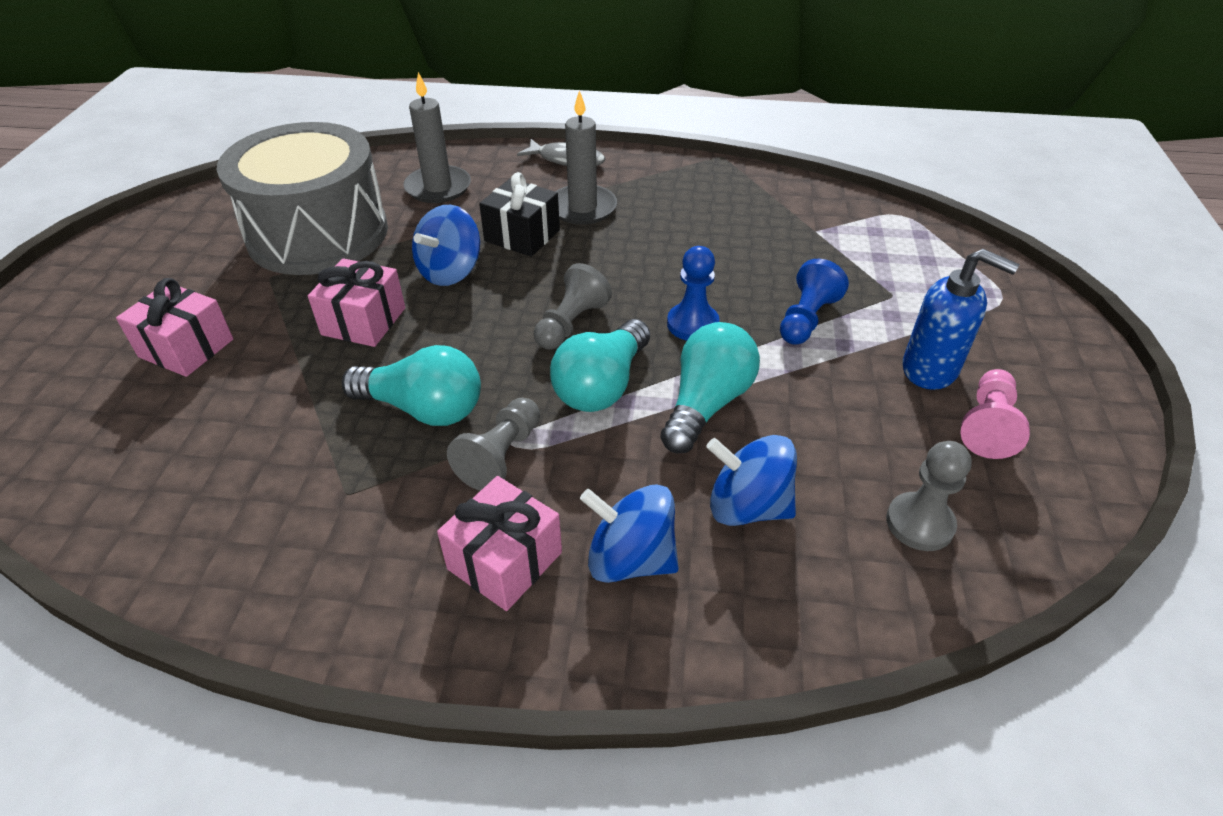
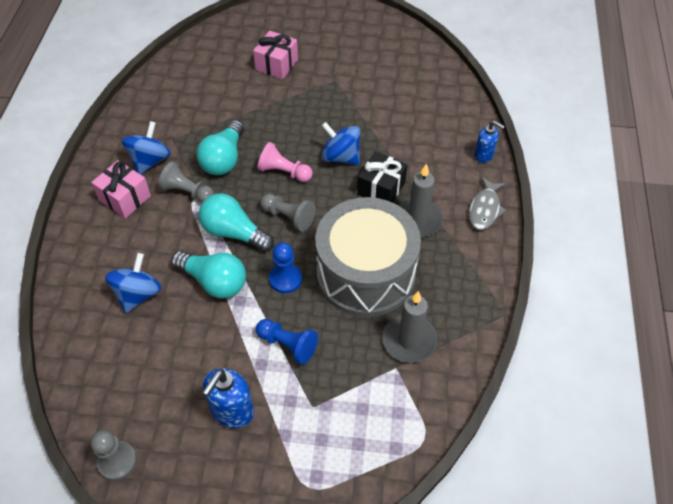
camera: 90 degrees right, 10 degrees up
(318, 234) = (379, 92): grey drum -> grey drum (365, 273)
(363, 321) = (295, 126): pink gift -> none
(438, 187) = (437, 140): grey candle -> grey candle (409, 340)
(474, 155) = (484, 155): none -> blue soap dispenser
(630, 559) = (116, 244): blue spinning top -> blue spinning top (150, 161)
(919, 523) = (112, 373): grey pawn -> grey pawn (117, 461)
(987, 425) = (178, 432): pink pawn -> pink pawn (284, 172)

